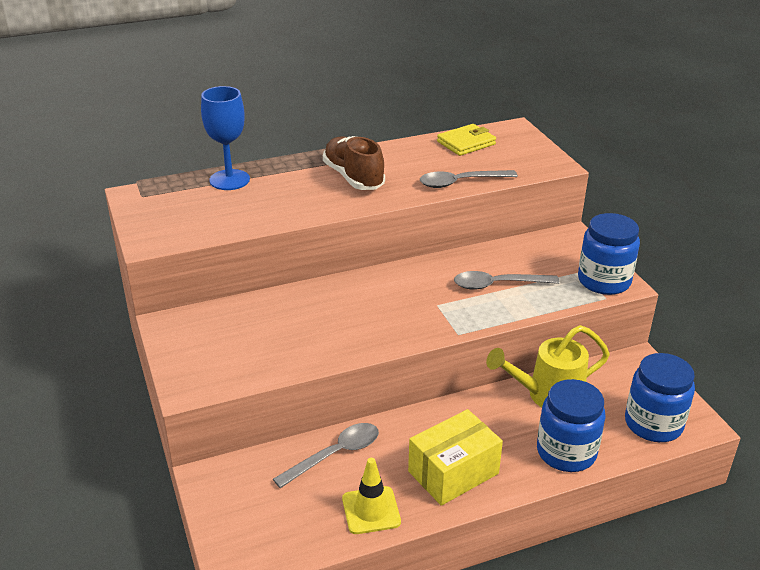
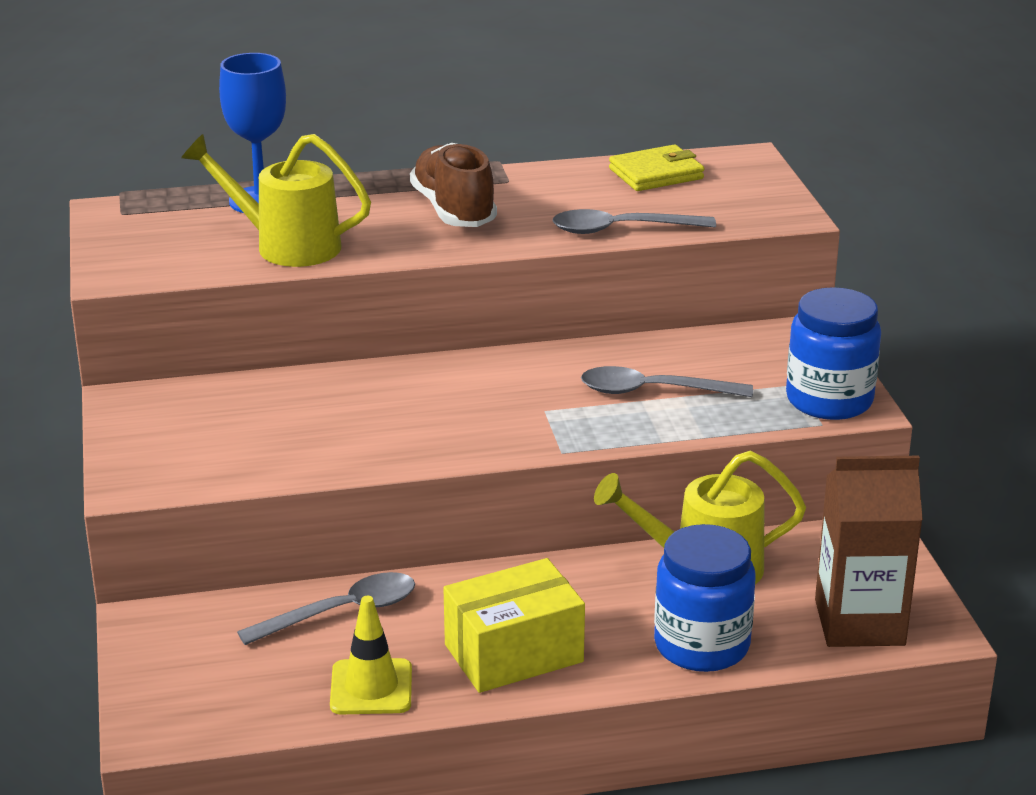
camera: 10 degrees right, 5 degrees down
(256, 211) = (286, 246): none -> yellow watering can
(653, 424) = (859, 622): blue jar -> brown carton

